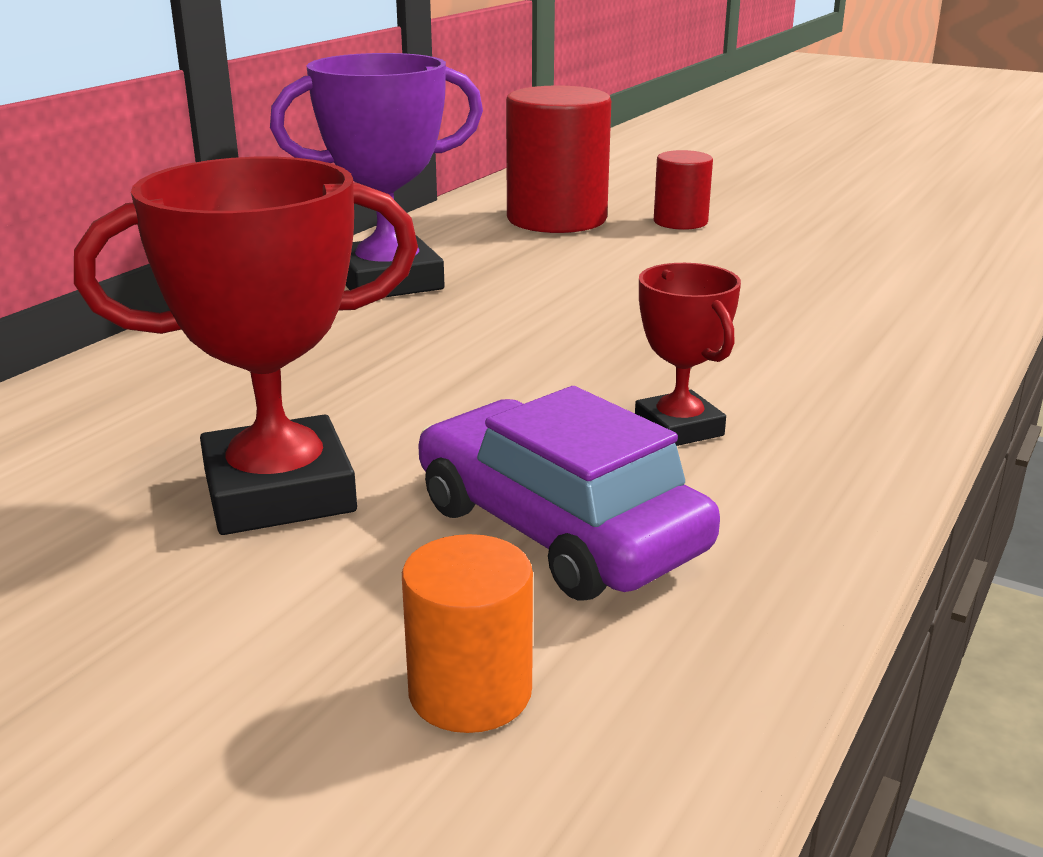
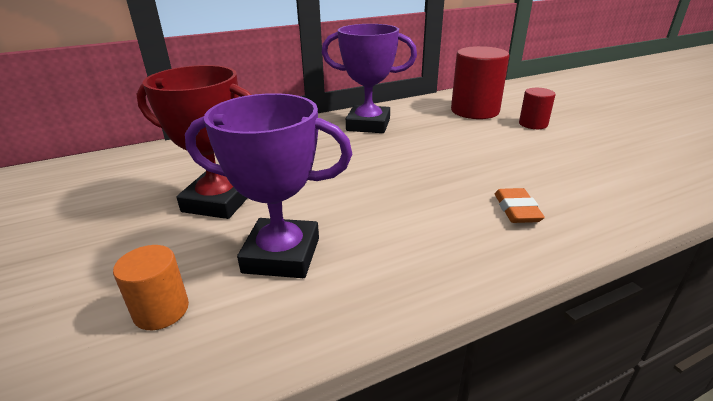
camera: 35 degrees right, 5 degrees up
(558, 528) = (281, 255): purple car -> purple trophy
(678, 428) = (390, 227): red trophy -> none
(823, 349) = (516, 210): none -> orange eraser

